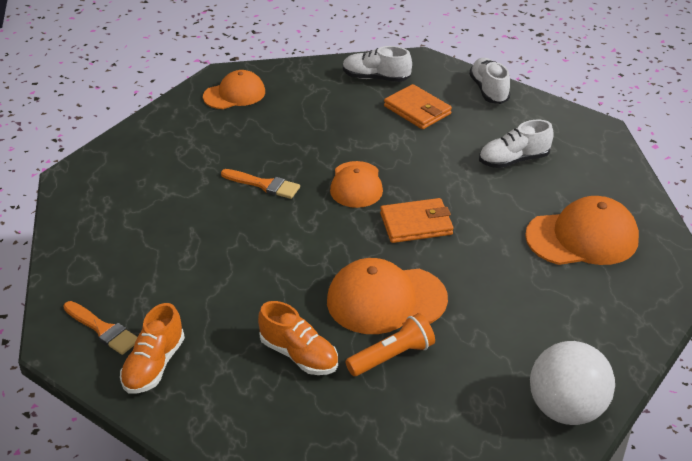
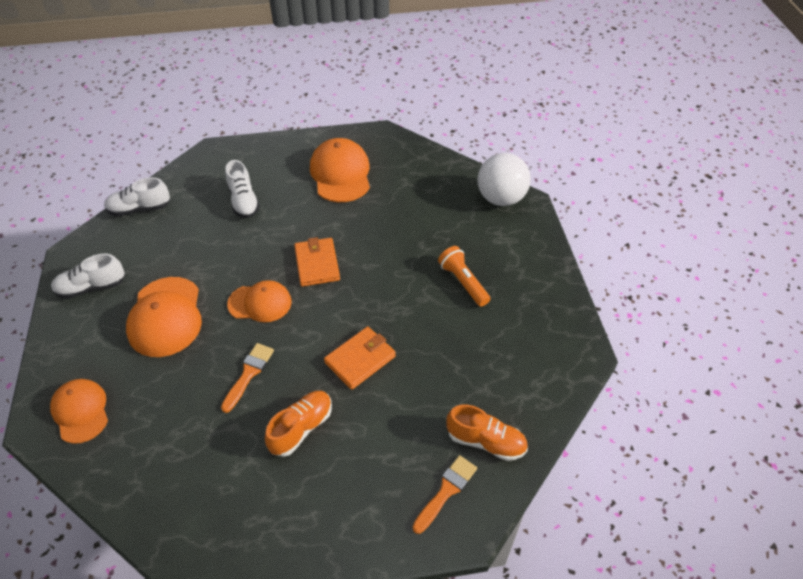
camera: 90 degrees left, 10 degrees up
(299, 355) = (466, 339): orange shoe -> orange shoe (301, 428)
(376, 78) = (91, 287): white shoe -> white shoe turned 60 degrees clockwise
(386, 300) = (405, 285): orange cap -> orange cap (165, 317)
(417, 110) = (156, 258): orange wallet -> orange wallet (360, 359)

